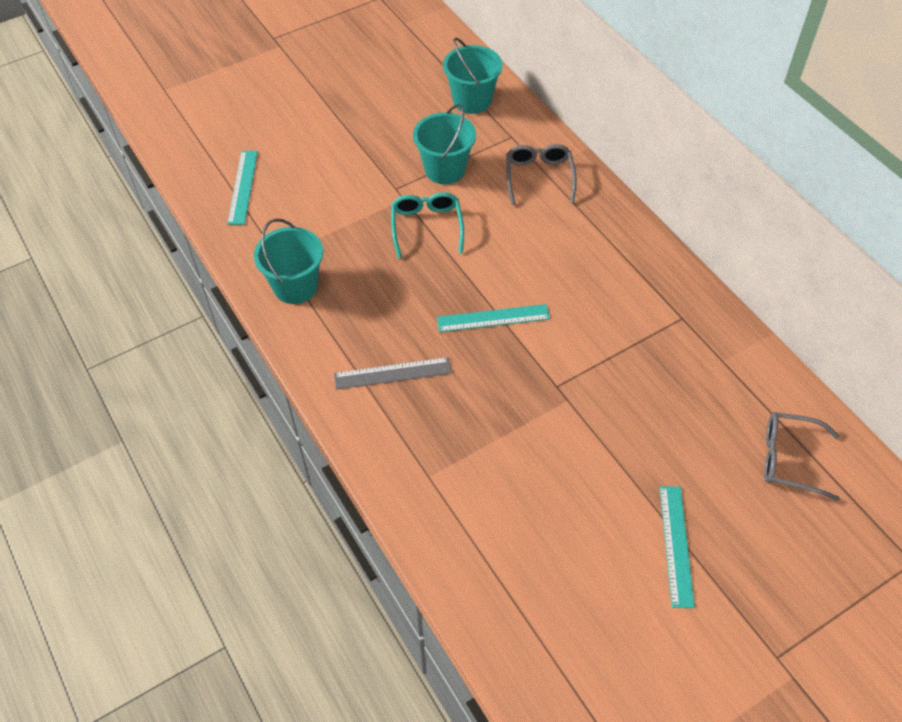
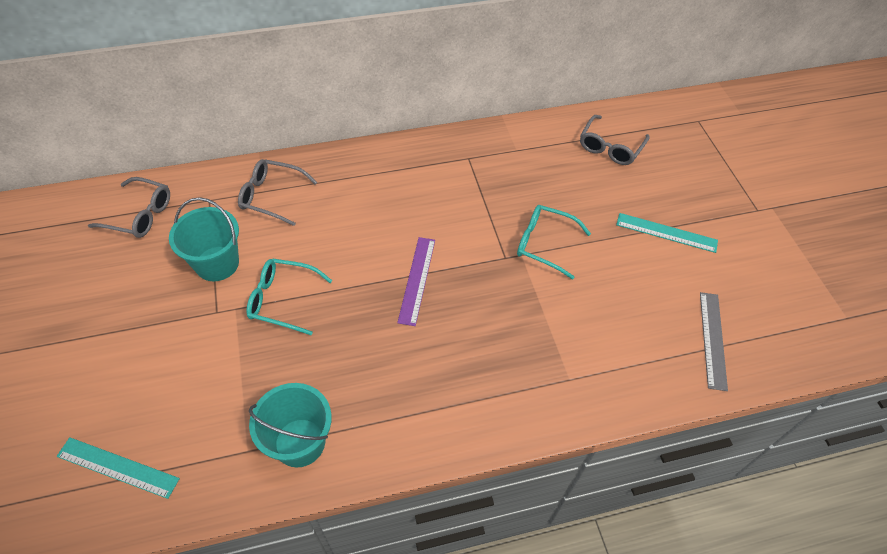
camera: 75 degrees left, 0 degrees up
(392, 373) = (448, 378): grey ruler -> grey ruler (713, 339)
(472, 100) = (139, 215): turquoise bucket -> grey glasses
(493, 318) = (417, 280): turquoise ruler -> purple ruler
(593, 419) = (545, 244): none -> turquoise glasses

